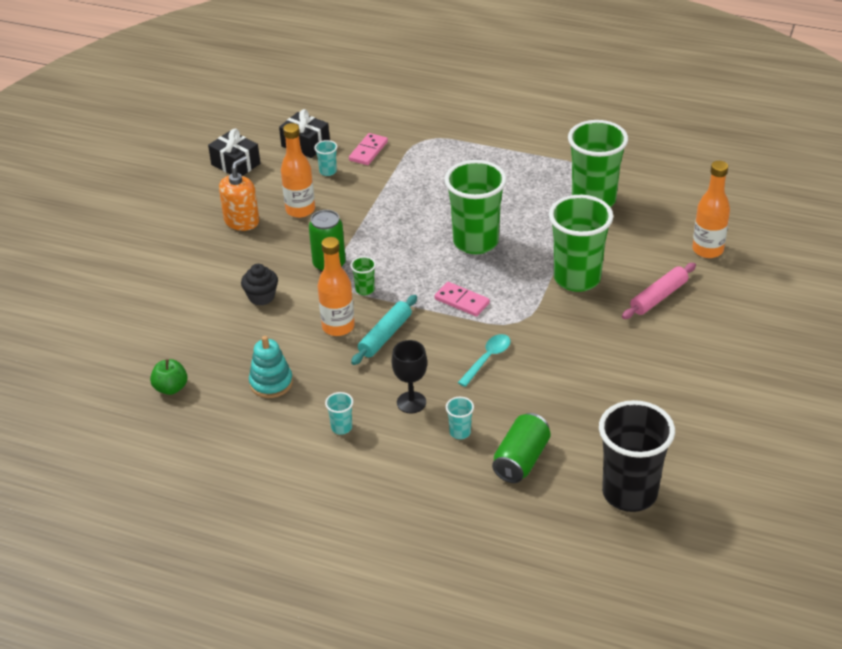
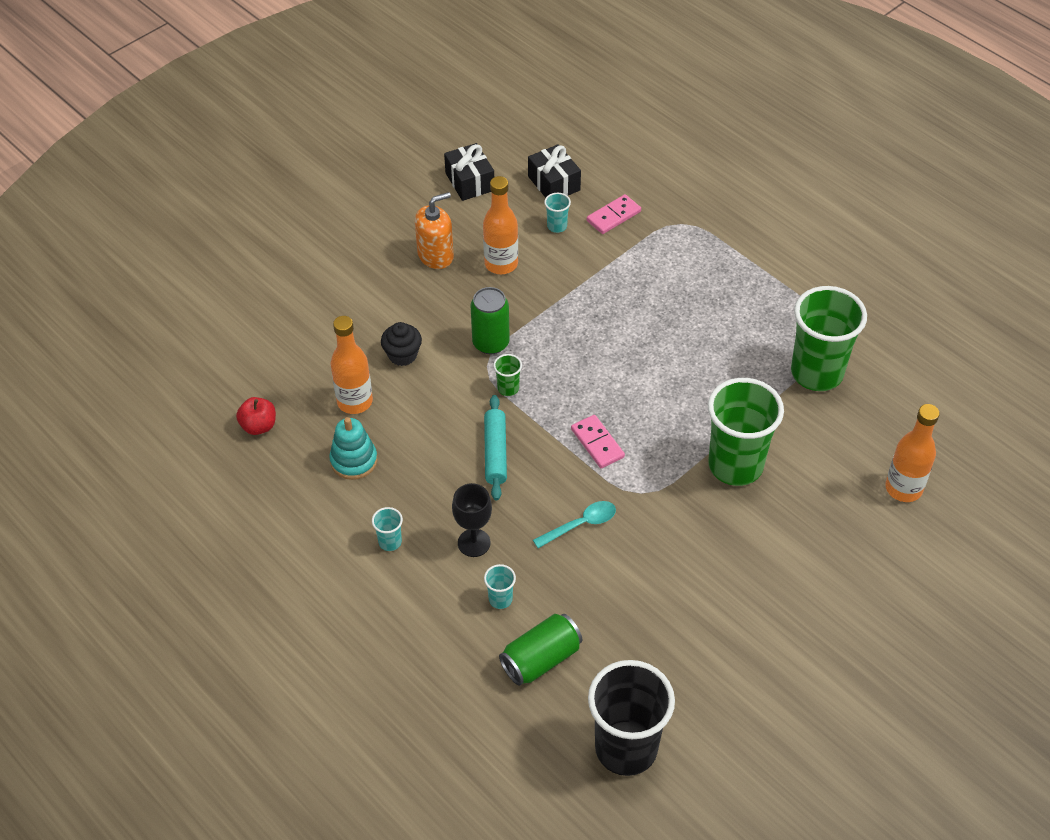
camera: 25 degrees right, 10 degrees up
(171, 388) = (259, 426): green apple -> red apple
(338, 327) = (455, 422): orange bottle -> orange bottle (355, 401)
(385, 336) = (495, 452): turquoise rolling pin -> turquoise rolling pin turned 60 degrees counterclockwise
(475, 242) = (656, 375): green cup -> none
(658, 297) = (809, 526): pink rolling pin -> none

